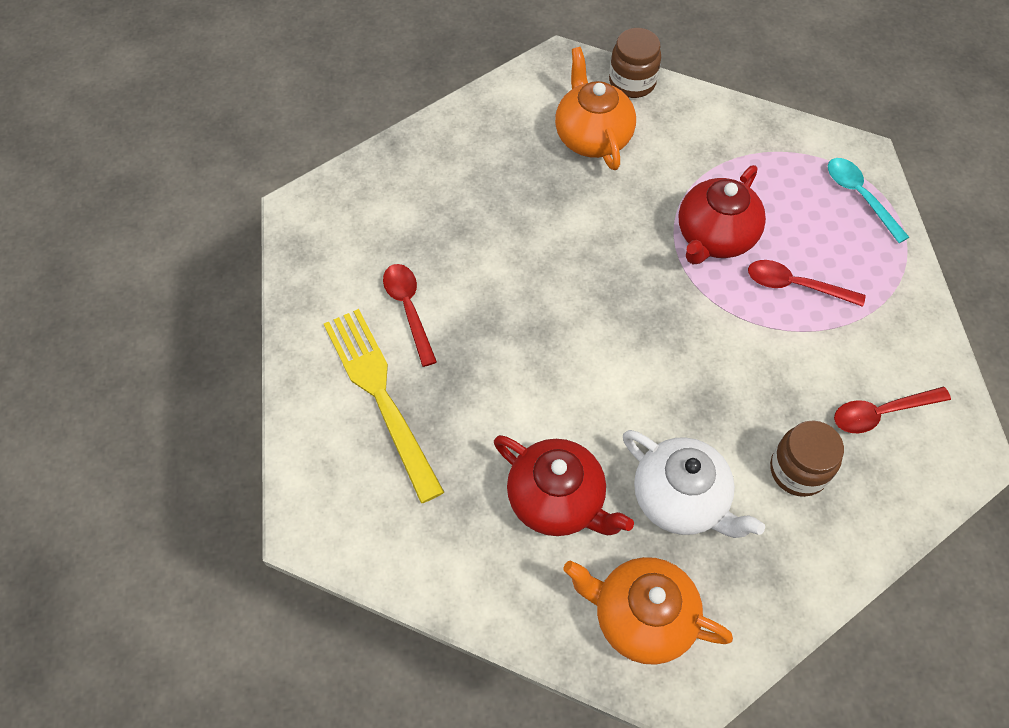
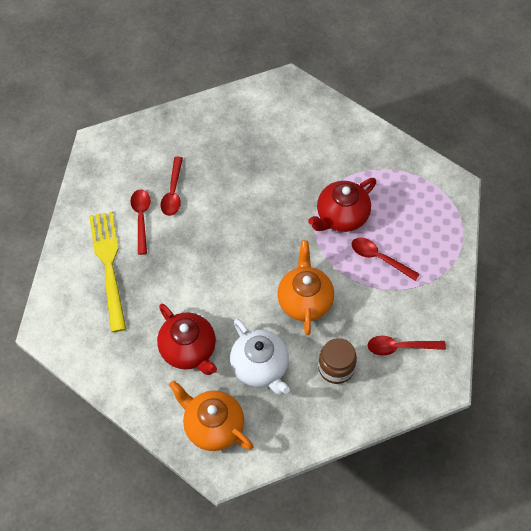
camera: 15 degrees right, 0 degrees up
(445, 258) = (173, 192): none -> red spoon
(592, 136) = (289, 135): orange teapot -> orange teapot (304, 300)
(632, 82) = (328, 105): brown jar -> none
(859, 196) = (443, 212): turquoise spoon -> none

